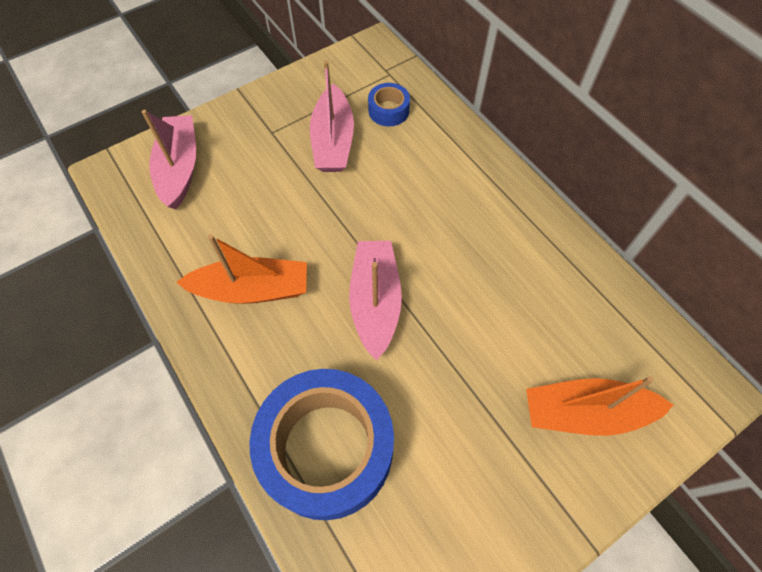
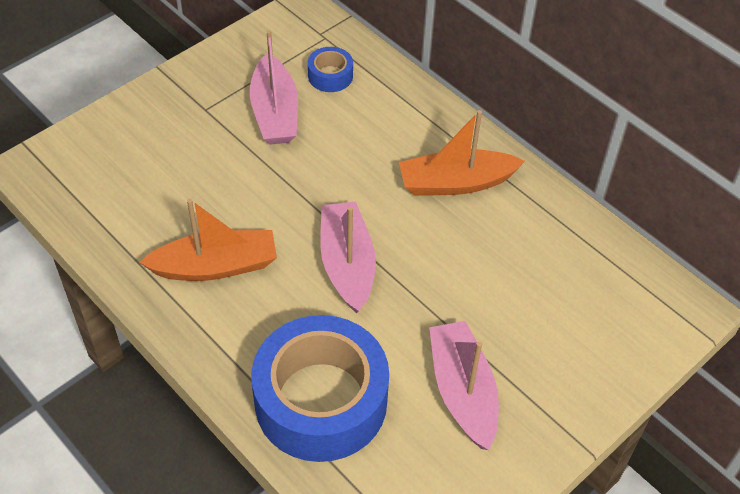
camera: 10 degrees left, 10 degrees down
(180, 168) = (110, 155): pink boat -> pink boat (462, 391)
(585, 412) = (570, 340): orange boat -> orange boat (456, 183)

